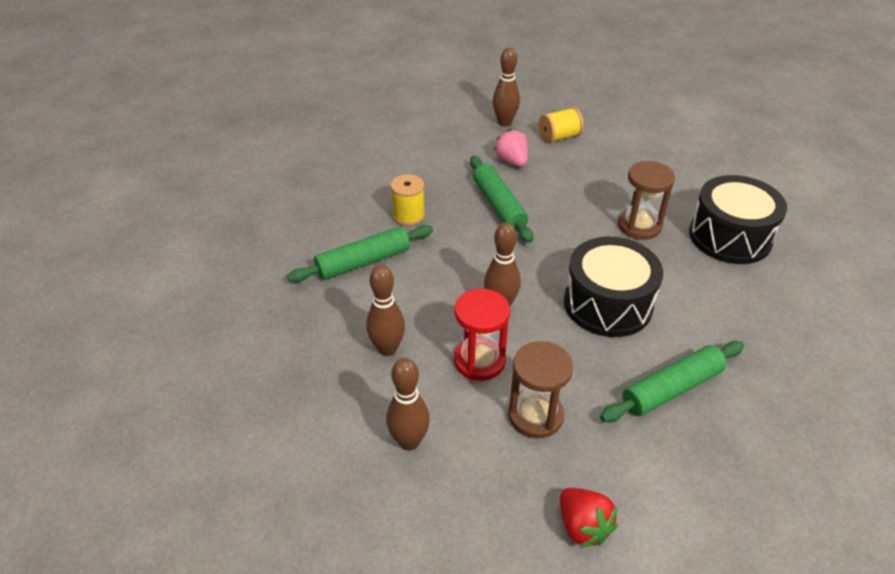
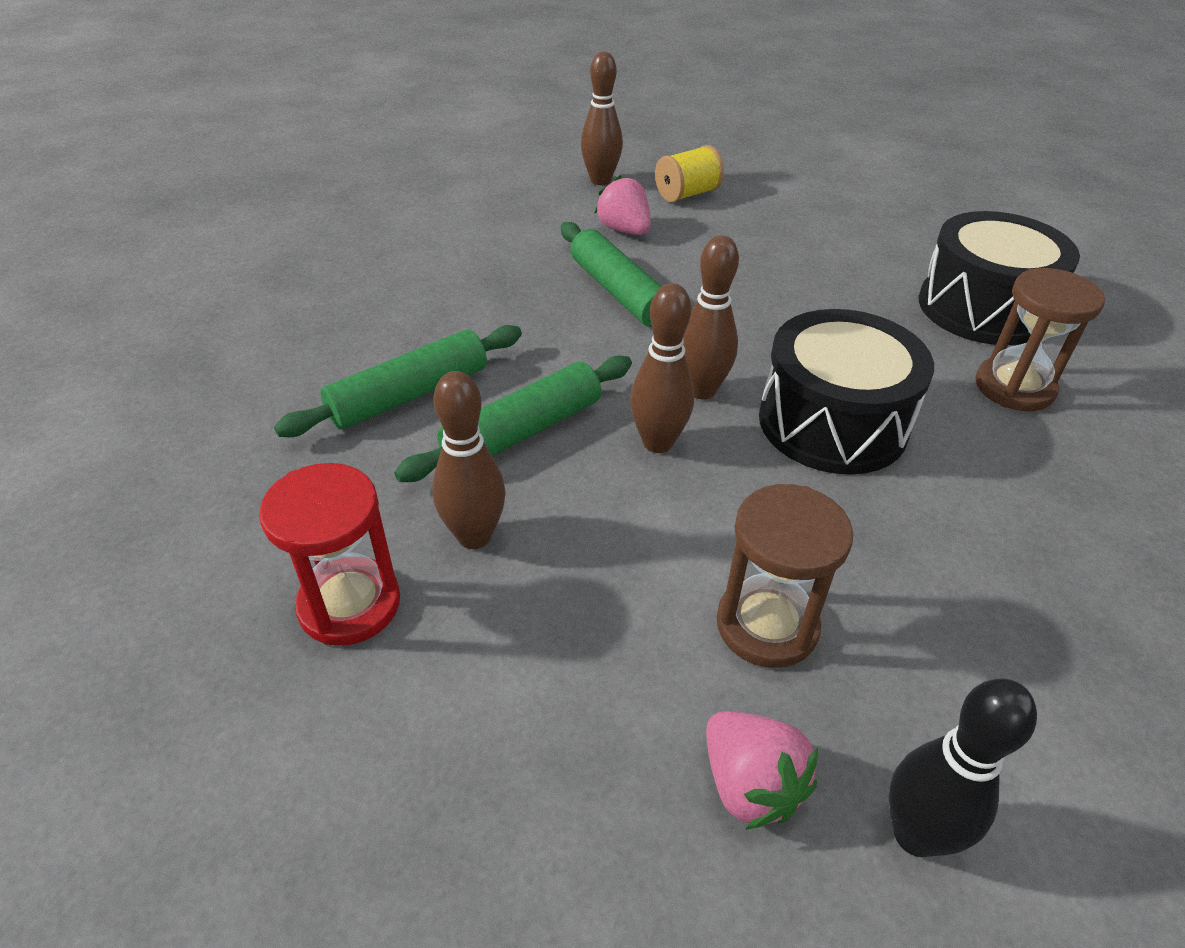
camera: 10 degrees left, 0 degrees up
(408, 216) = (475, 318): yellow spool -> none
(409, 441) = (544, 706): brown bowling pin -> brown bowling pin (701, 390)
(479, 361) = (644, 539): red hourglass -> red hourglass (349, 604)
(505, 492) = (750, 785): none -> pink strawberry
(583, 526) = (916, 834): red strawberry -> black bowling pin
(639, 226) = (843, 304): brown hourglass -> brown hourglass (1014, 387)
(671, 389) = (981, 549): green rolling pin -> green rolling pin (522, 431)

